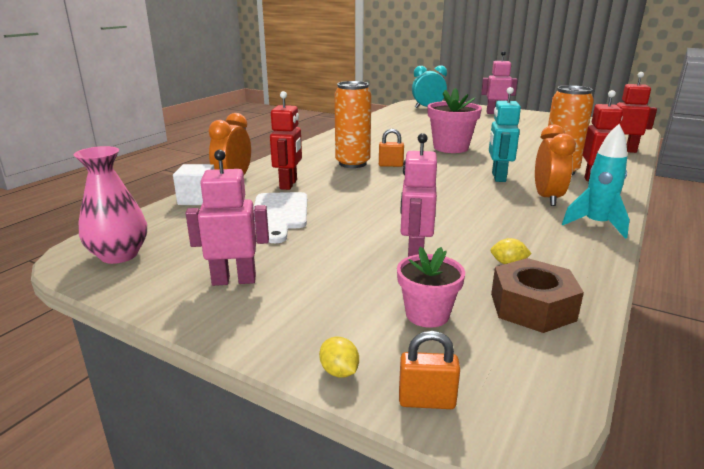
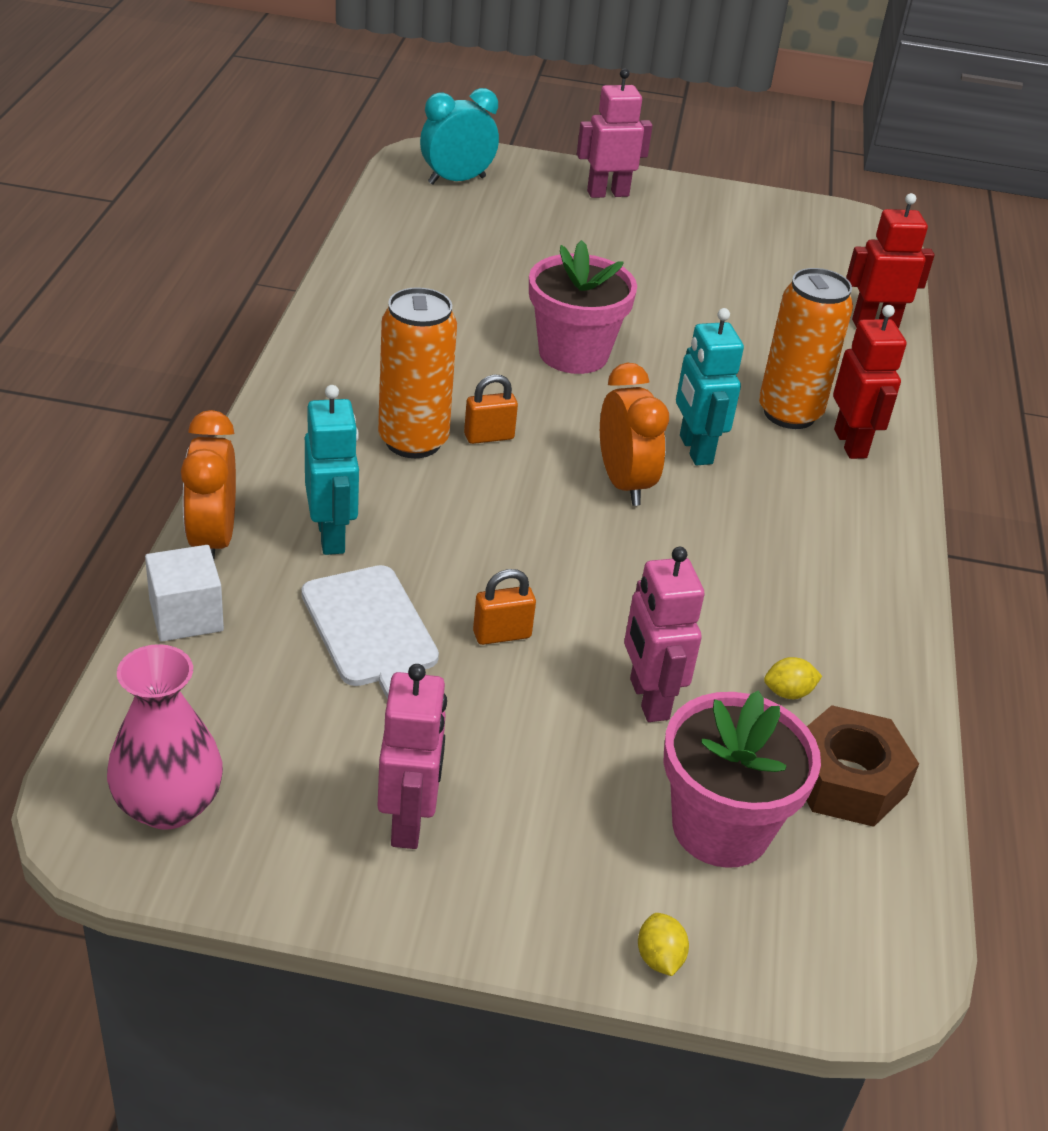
camera: 25 degrees left, 15 degrees up
(234, 280) = (409, 821): pink robot -> pink robot turned 120 degrees clockwise
(289, 184) = (332, 536): red robot -> turquoise robot
(339, 371) = (659, 958): yellow lemon -> yellow lemon turned 45 degrees clockwise
(426, 401) = (781, 975): orange padlock -> orange padlock (502, 635)
(427, 314) = (721, 827): pink flower pot -> pink flower pot, size x1.60
(547, 198) = (793, 505): orange clock -> orange clock (624, 483)
(596, 225) = (882, 569): turquoise rocket -> none

